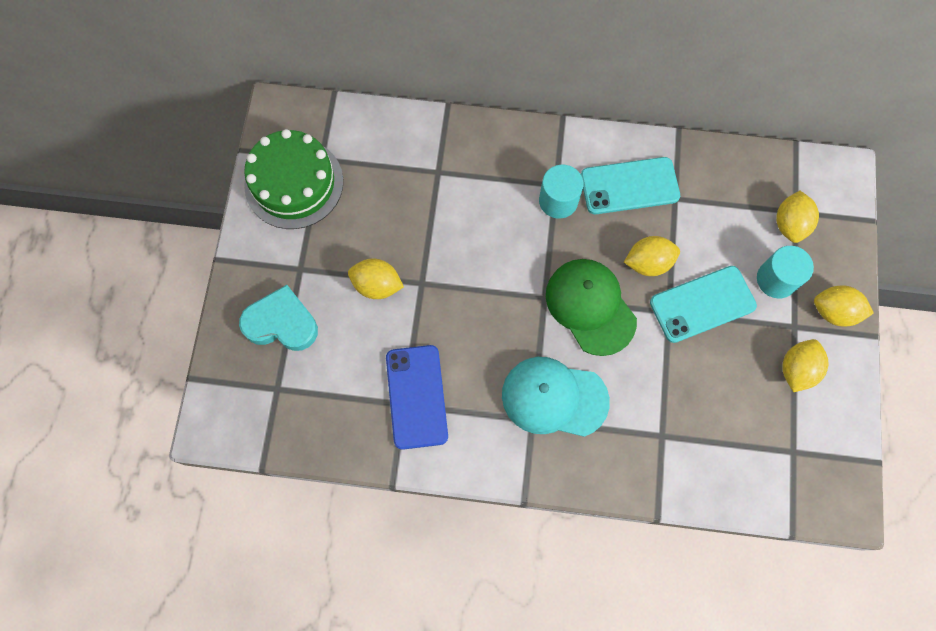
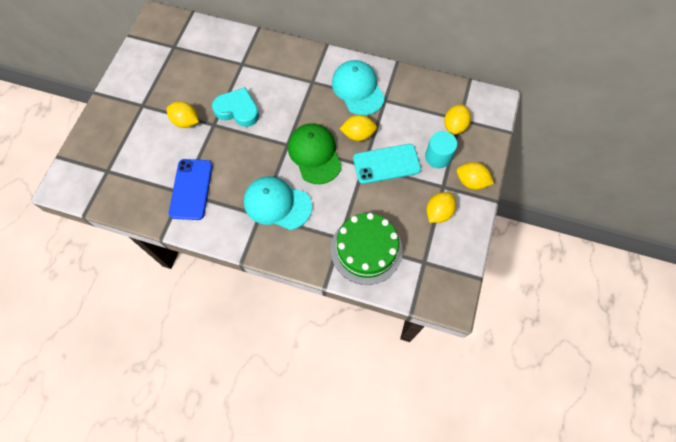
camera: 10 degrees right, 5 degrees down
(281, 323) = (121, 134): turquoise heart -> turquoise heart (238, 110)
(294, 183) = (153, 57): green cake -> green cake (366, 249)
(558, 201) = (311, 91): turquoise cylinder -> none
(629, 186) = (358, 89): turquoise phone -> turquoise cap

